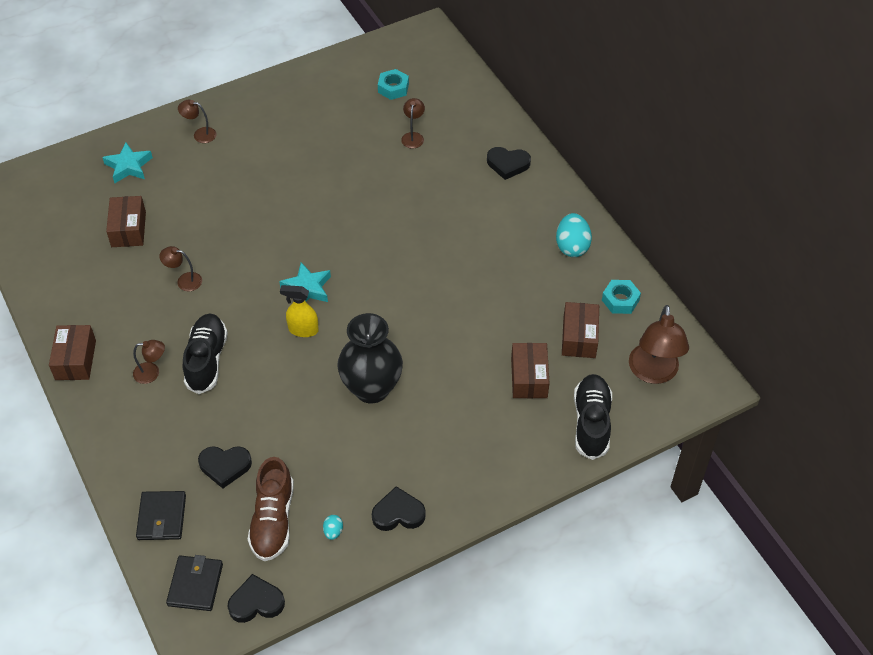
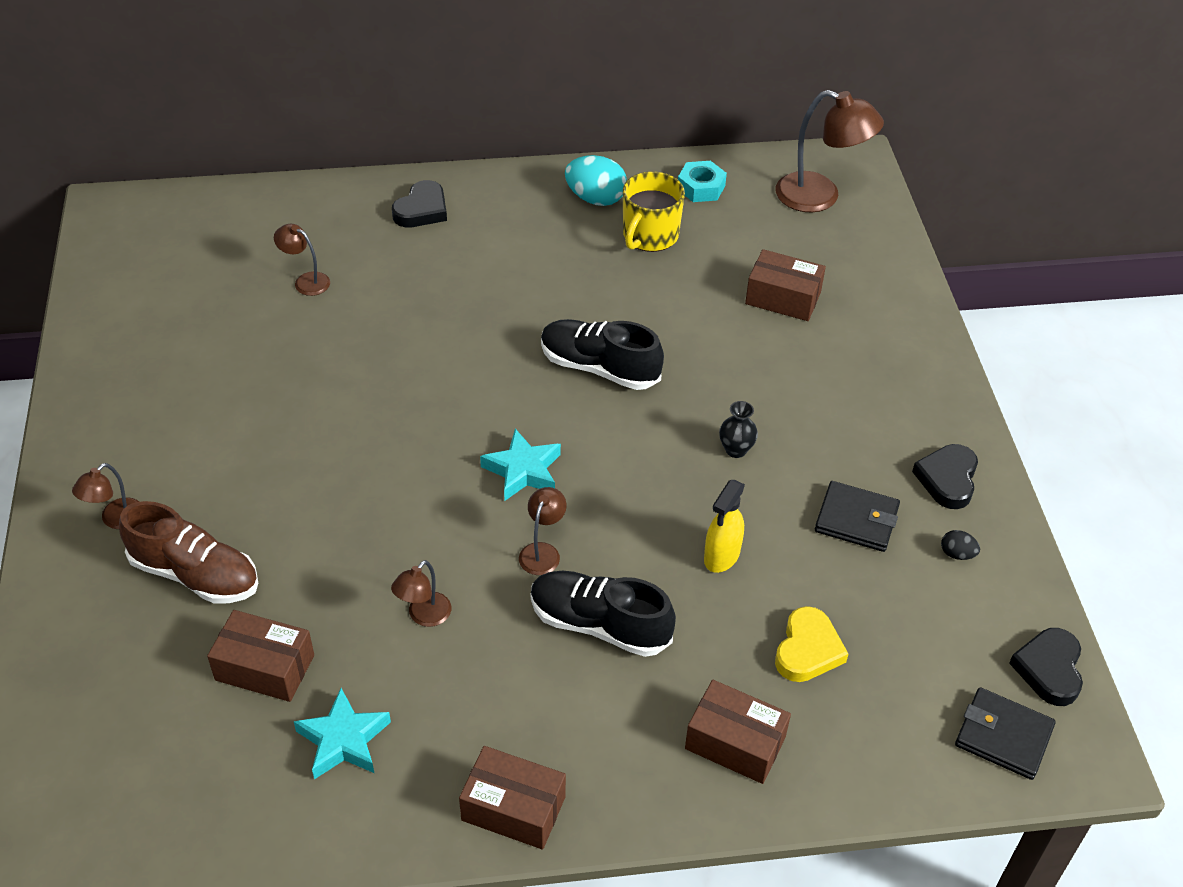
camera: 70 degrees left, 5 degrees down
(128, 166) = (117, 635): turquoise star -> turquoise star (343, 740)
(152, 373) = (592, 703): brown lamp -> brown lamp (542, 552)
(162, 517) = (873, 752): black wallet -> black wallet (856, 519)
(225, 466) = (807, 650): black heart -> yellow heart
(273, 520) = (919, 616): brown shoe -> brown shoe (195, 574)
(303, 330) = (597, 495): yellow spray bottle -> yellow spray bottle (721, 556)
(333, 531) = (957, 554): turquoise egg -> black egg
(371, 388) = (736, 450): black vase -> black vase, size x0.41
(393, 88) = (195, 274): turquoise nut -> none
(551, 286) = (649, 235): none -> yellow mug
(579, 337) = (740, 237): brown box -> brown box (735, 743)
(591, 423) = (871, 267): black shoe -> black shoe (599, 368)

